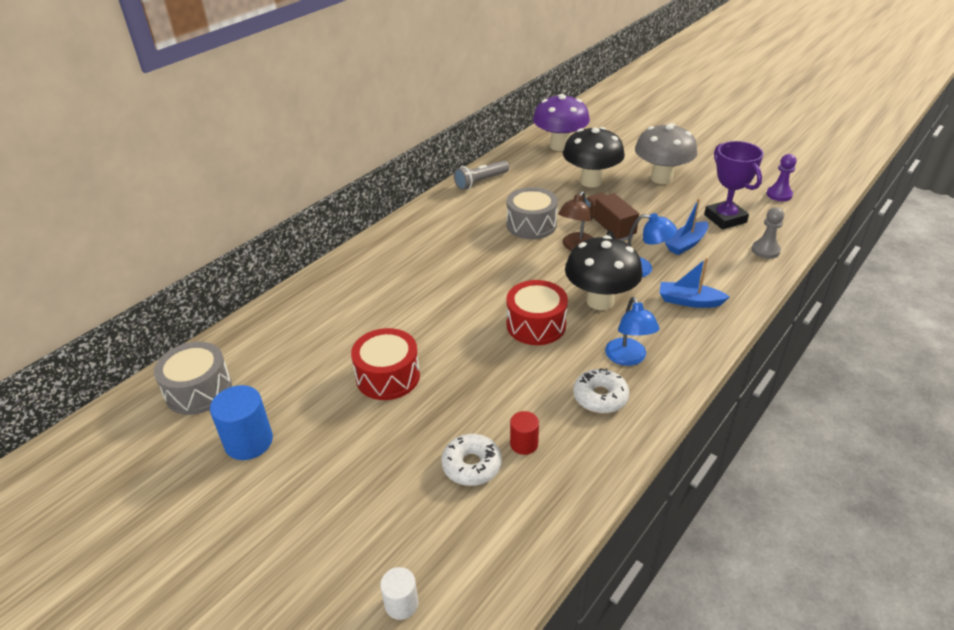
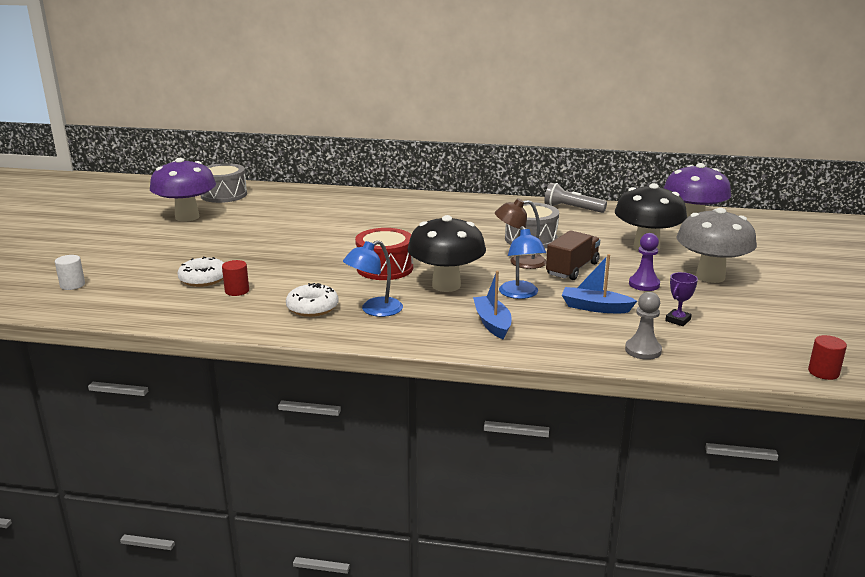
camera: 60 degrees right, 15 degrees down
(249, 442) = (187, 217): blue cylinder -> purple mushroom
(388, 376) = (277, 236): red drum -> none
(725, 218) = (678, 320): purple trophy -> purple trophy, size x0.49
(779, 194) = (787, 344): purple pawn -> purple pawn (644, 284)
(820, 199) = (823, 372): none -> red cylinder

